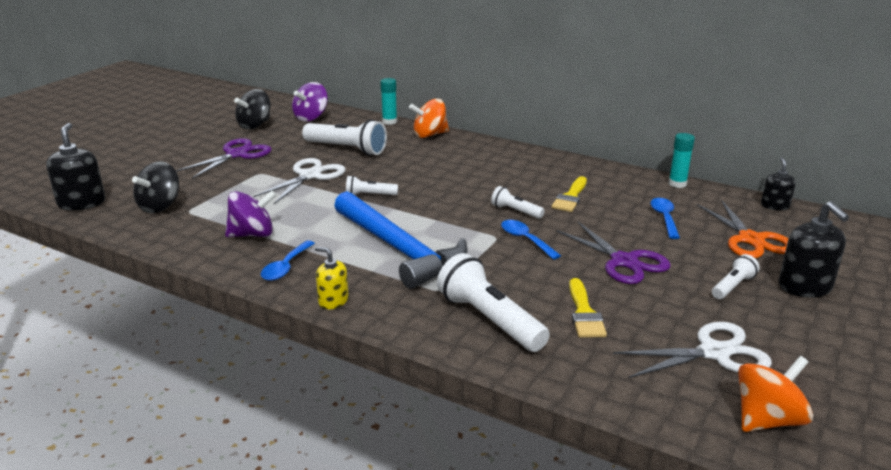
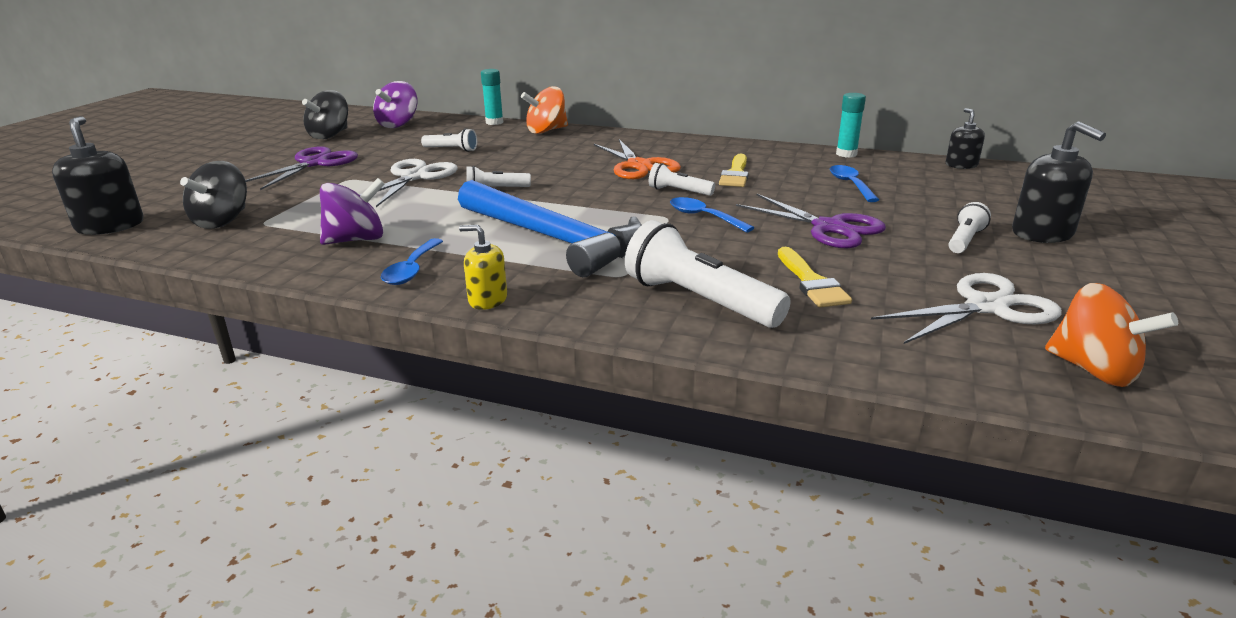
camera: 10 degrees left, 0 degrees up
(346, 149) = (451, 149): white flashlight -> white flashlight, size x0.53
(750, 239) = (955, 196): orange scissors -> orange scissors (639, 166)
(767, 419) = (1094, 370): orange spinning top -> orange spinning top turned 90 degrees clockwise

